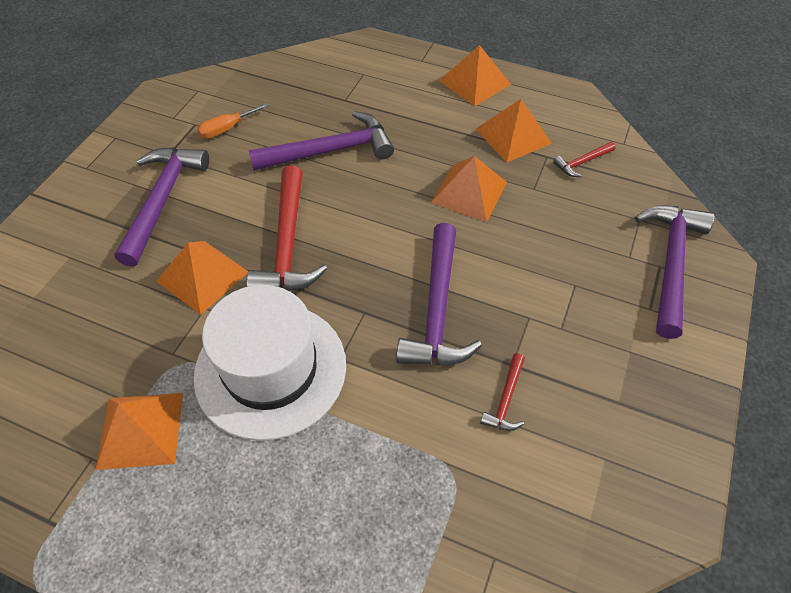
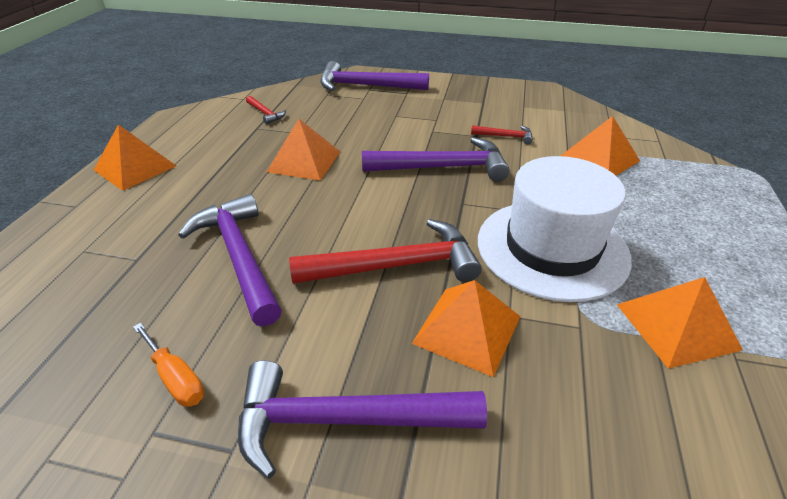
camera: 100 degrees left, 15 degrees down
(513, 136) = (227, 143): orange pyramid -> orange pyramid (599, 158)

